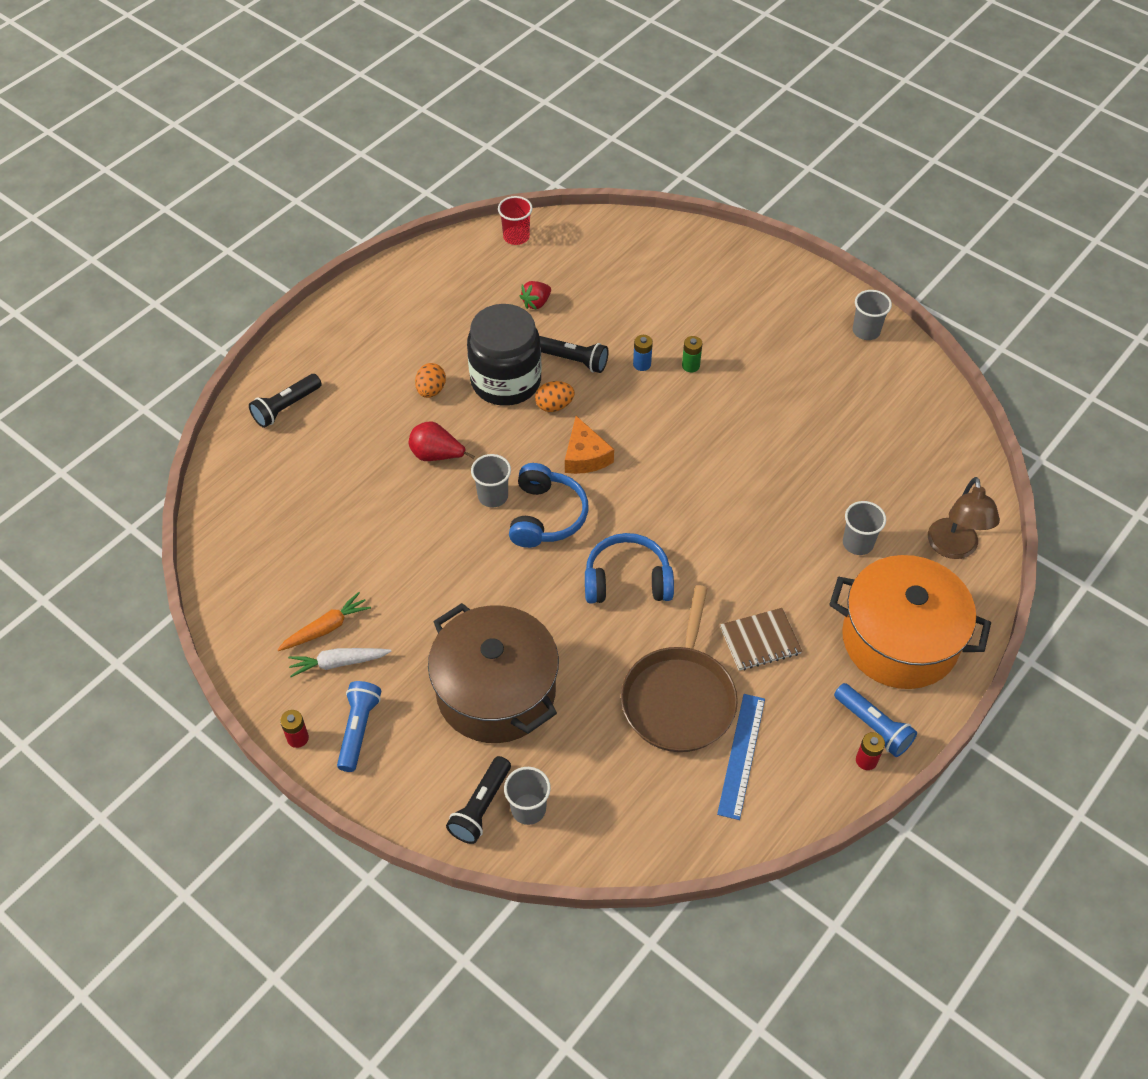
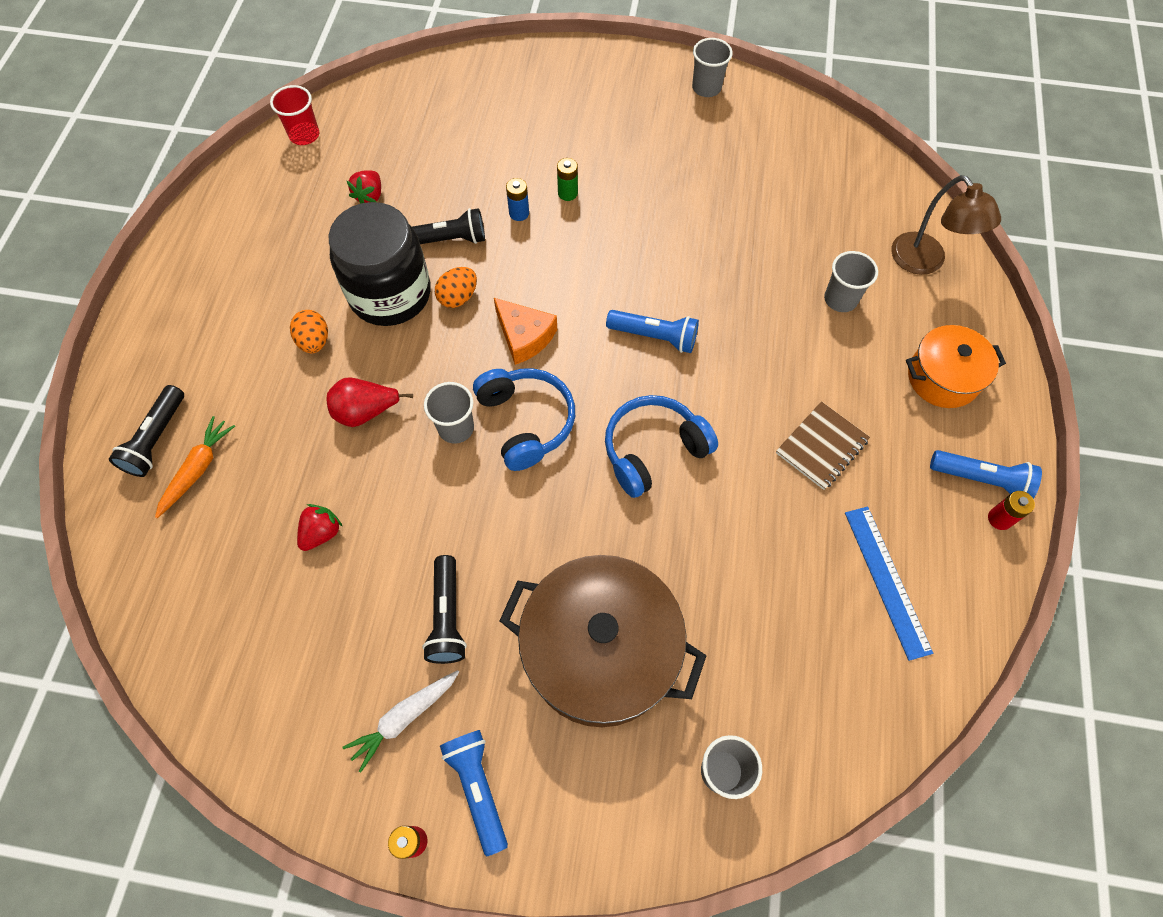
camera: 30 degrees left, 10 degrees up
(326, 628) = (364, 683): orange carrot -> orange carrot (198, 469)
(357, 521) = (322, 533): none -> red strawberry
(481, 807) = (671, 800): black flashlight -> black flashlight (447, 617)
(679, 698) = (788, 552): brown pan -> none
(685, 502) = (654, 337): none -> blue flashlight
(899, 640) = (943, 378): orange pot -> orange pot, size x0.57

